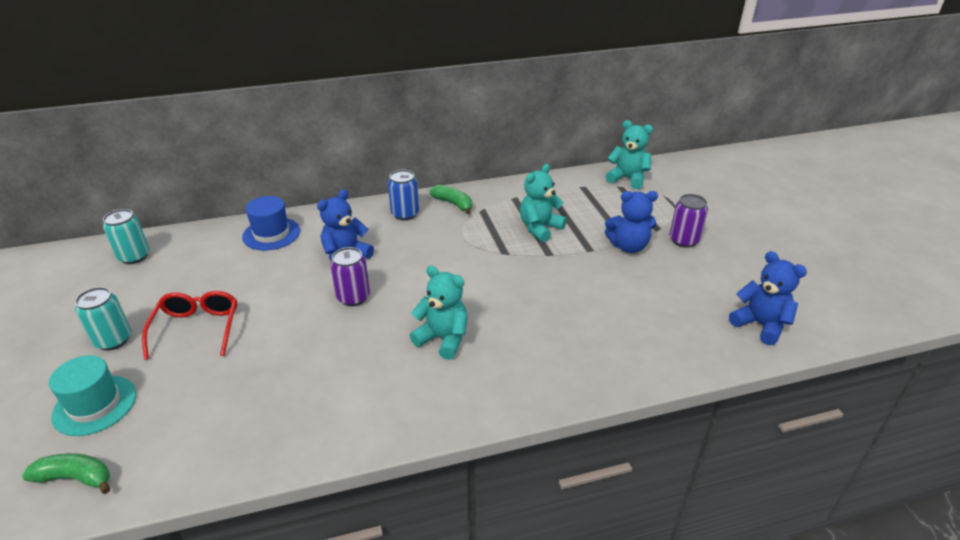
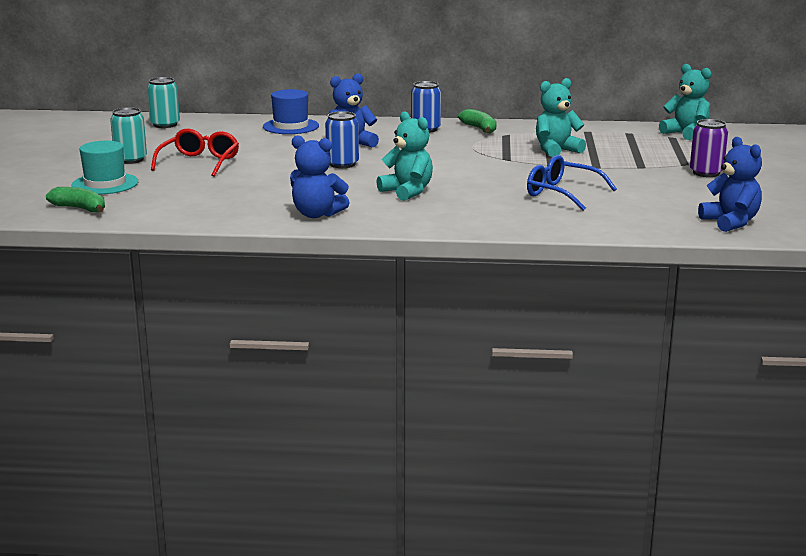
camera: 20 degrees right, 15 degrees down
(353, 297) = (342, 164): purple can -> blue can
(588, 306) = (561, 193): none -> blue glasses
(628, 246) = (640, 169): blue teddy bear -> blue teddy bear (317, 214)

